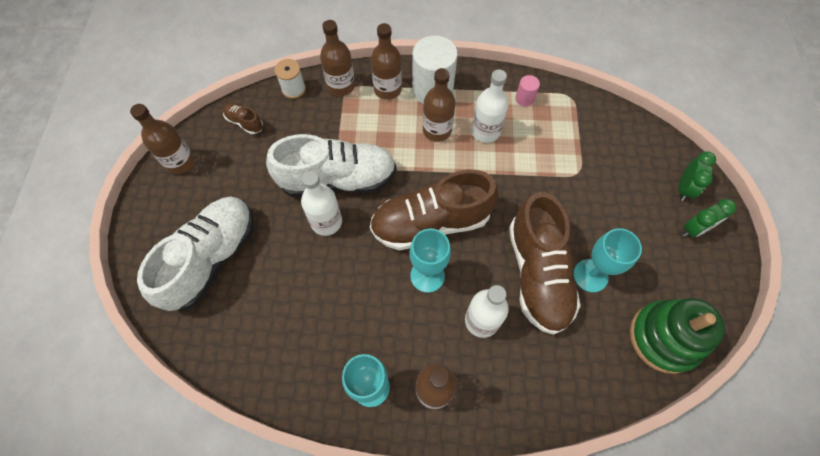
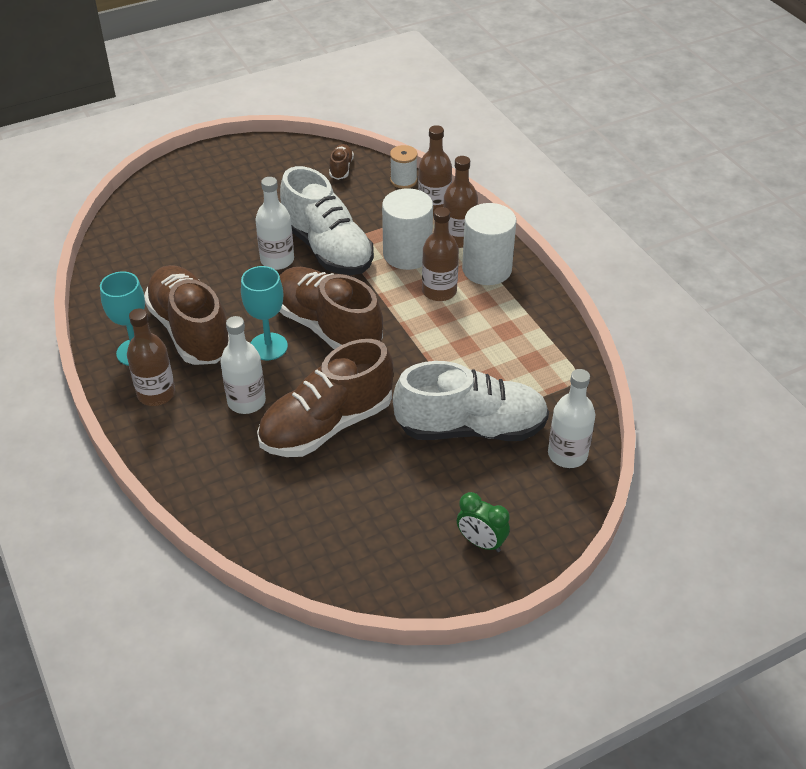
camera: 60 degrees right, 20 degrees down
(180, 162) = (271, 152): brown bottle -> none
(211, 258) = (193, 210): white shoe -> white shoe (471, 428)
(371, 328) = (190, 331): none -> brown shoe
(382, 129) = (407, 254): none -> white cylinder
(485, 131) = (469, 326): white bottle -> white bottle (567, 454)
(524, 99) = (539, 341): pink cylinder -> none
(590, 275) = (354, 468): turquoise goblet -> none
(664, 338) = (321, 553): green stacking toy -> none
(683, 188) = (532, 517): green clock -> none

